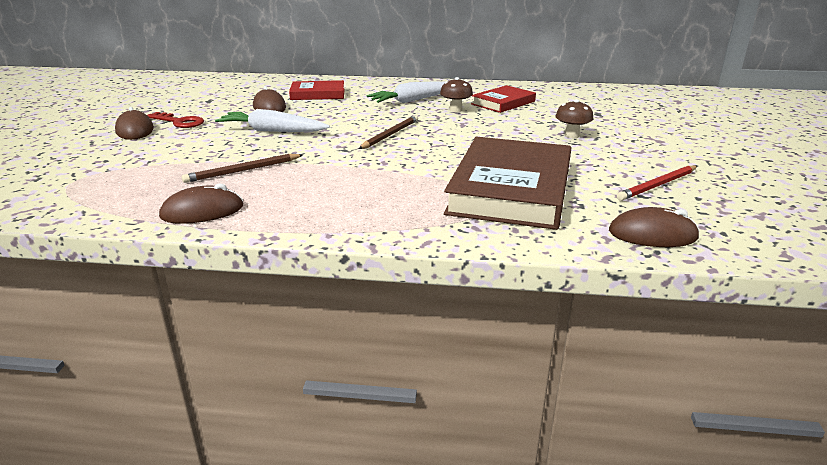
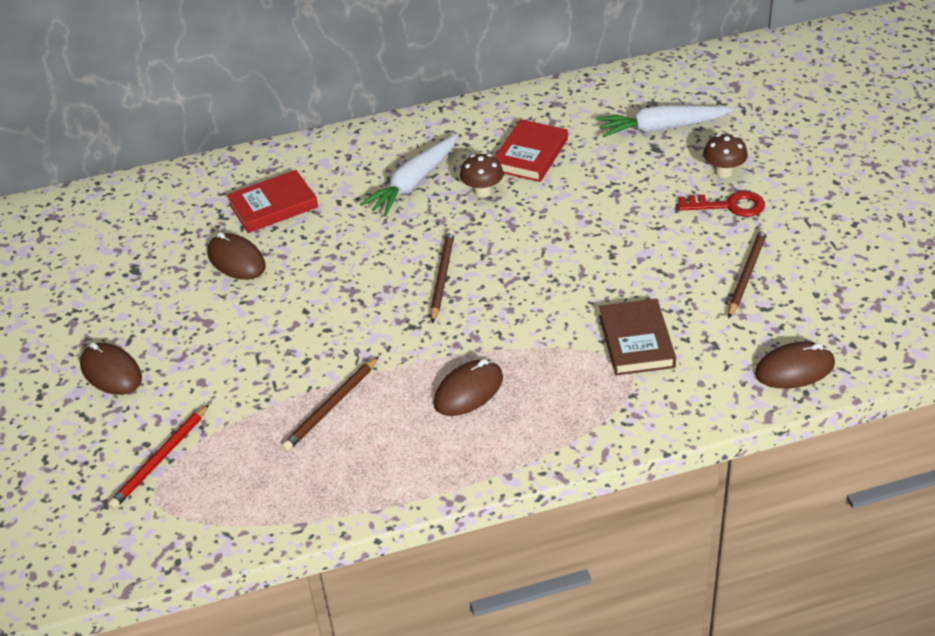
camera: 20 degrees left, 15 degrees up
(179, 122) = (151, 335): red key -> red key (729, 206)
(202, 211) = (353, 488): brown mouse -> brown mouse (468, 391)
(272, 131) = (292, 315): white carrot -> white carrot (661, 128)
(511, 189) = (636, 341): brown book -> brown book, size x0.53
(571, 135) = (648, 211): brown mushroom -> brown mushroom (723, 172)
(636, 176) = (746, 274): none -> brown pencil
(658, 185) = (773, 285): red pencil -> red pencil (160, 459)

